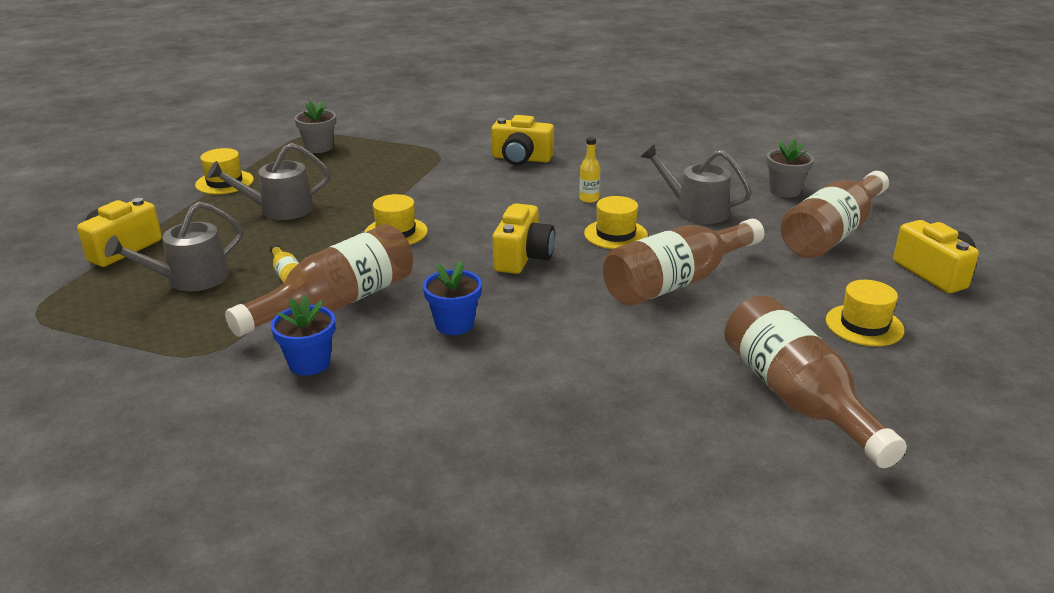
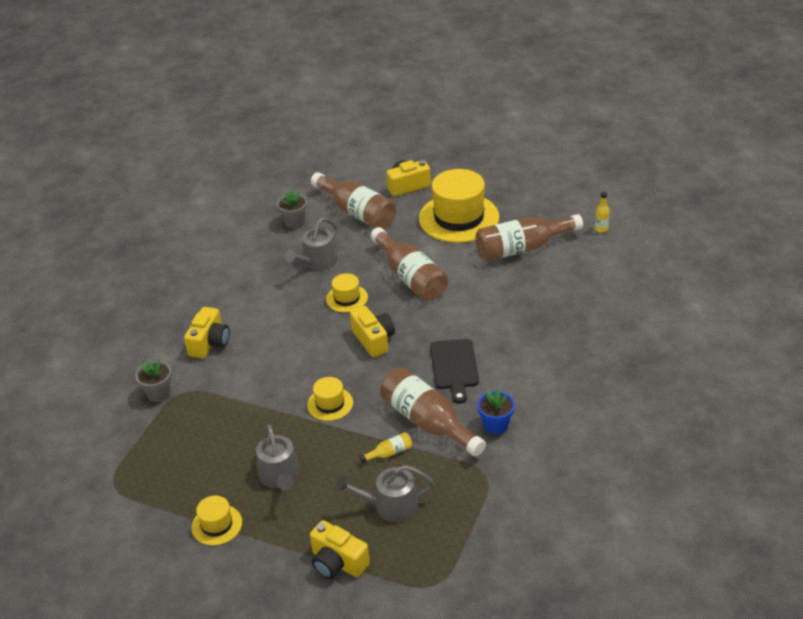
camera: 85 degrees left, 10 degrees up
(190, 279) = (390, 506): grey watering can -> grey watering can turned 120 degrees clockwise
(319, 148) = (151, 472): grey flower pot -> grey flower pot (158, 393)
(454, 324) = (454, 367): blue flower pot -> black cutting board
(523, 257) = (374, 340): yellow camera -> yellow camera turned 45 degrees clockwise
(589, 199) = (291, 309): yellow bottle -> yellow bottle (601, 229)
(864, 325) = (459, 218): yellow hat -> yellow hat, size x2.06

